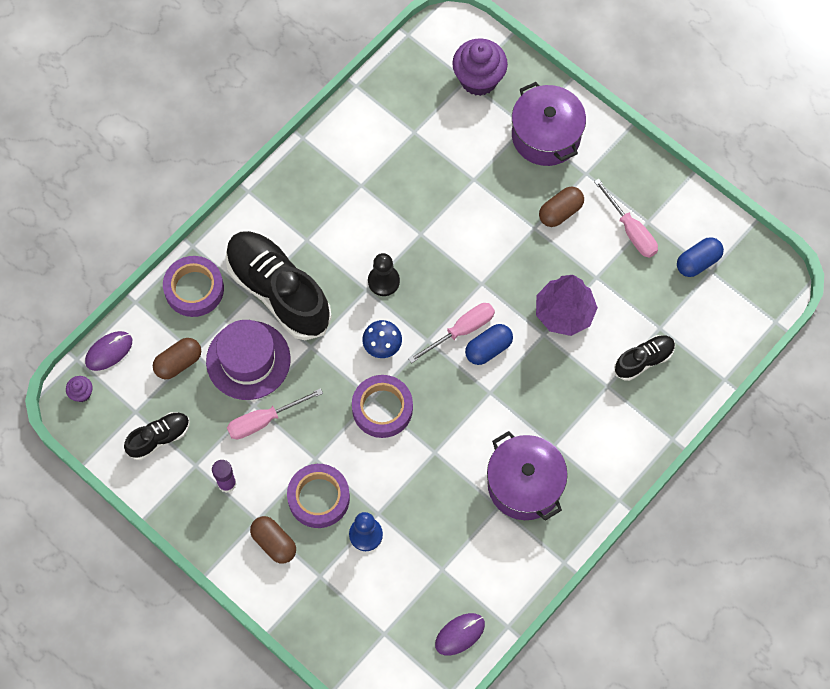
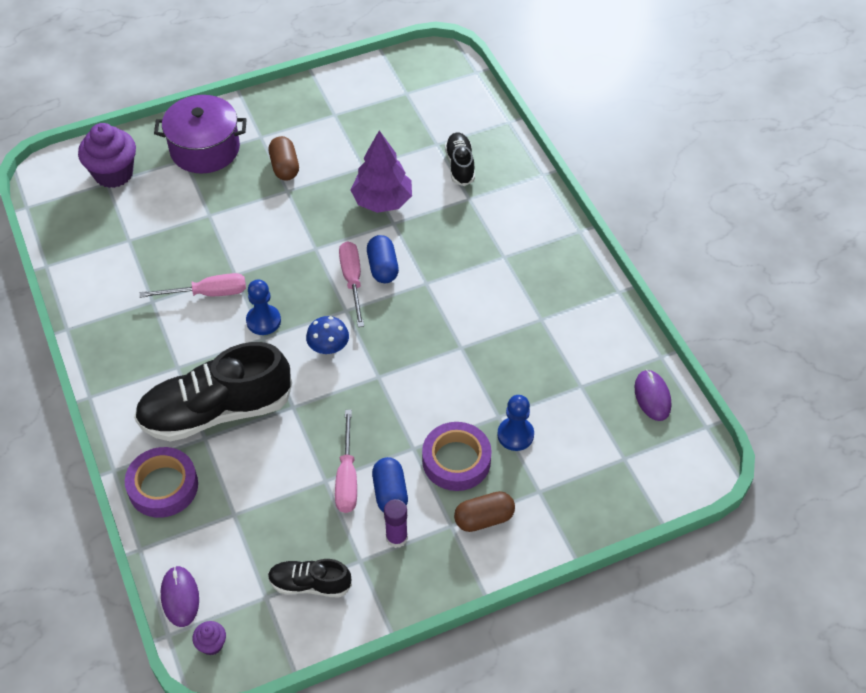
camera: 65 degrees left, 15 degrees down
(159, 438) = (310, 584): black shoe -> black shoe turned 75 degrees counterclockwise
(178, 363) = (236, 533): brown capsule -> none
(248, 360) = (273, 467): purple hat -> none
(382, 408) = (393, 372): purple tape -> none
(383, 281) = (263, 321): black pawn -> blue pawn
(524, 484) = (530, 291): purple pot -> none
(631, 230) = (335, 128): pink screwdriver -> pink screwdriver (208, 293)
(698, 262) = (392, 97): blue capsule -> blue capsule (390, 493)

